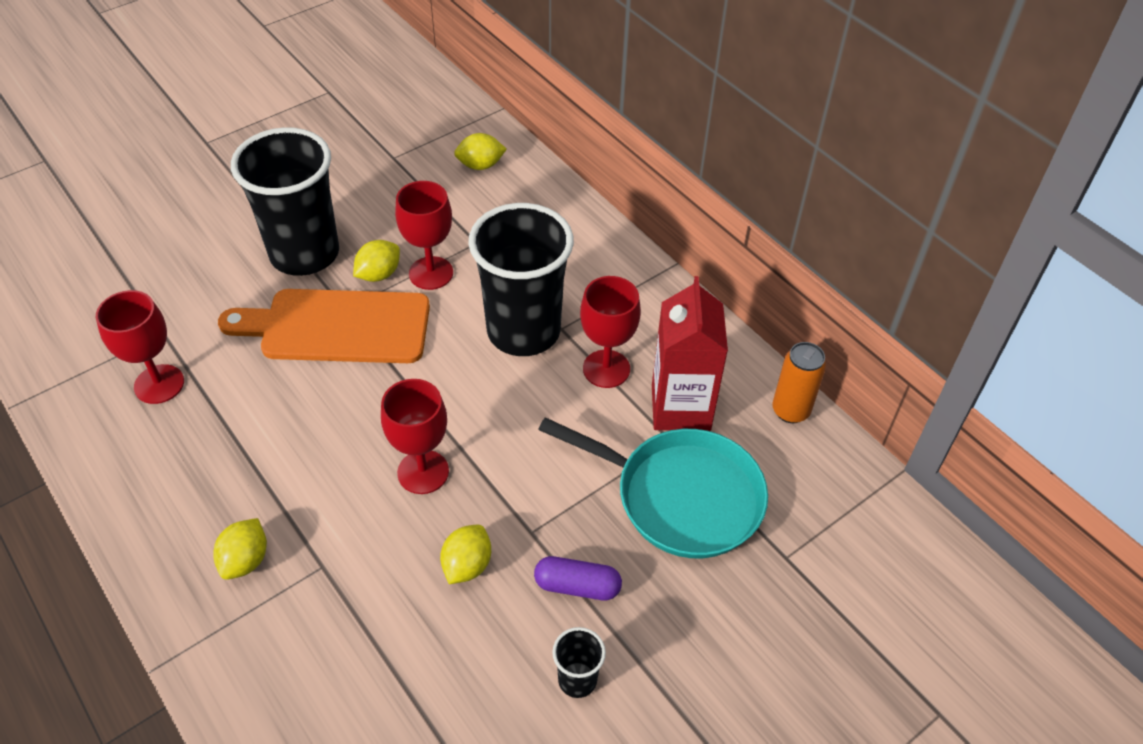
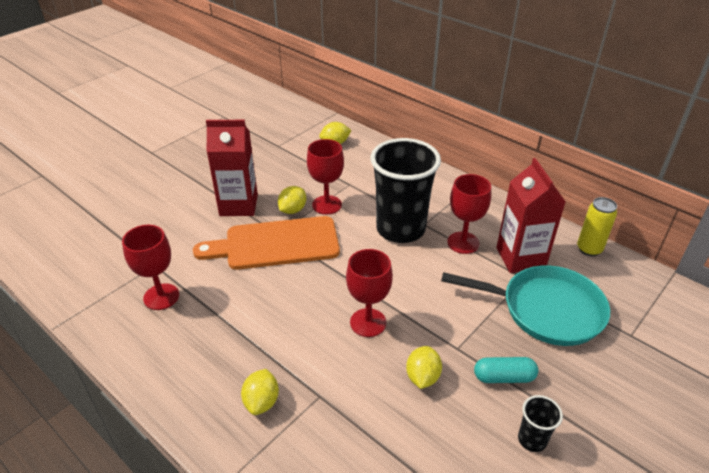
camera: 10 degrees left, 10 degrees down
(304, 254) = (238, 205): black cup -> red carton
(577, 586) = (504, 377): purple capsule -> turquoise capsule
(790, 411) = (589, 249): orange can -> yellow can

